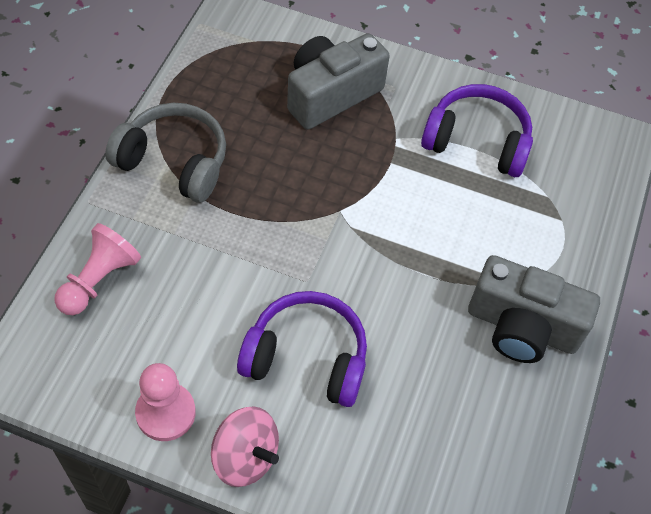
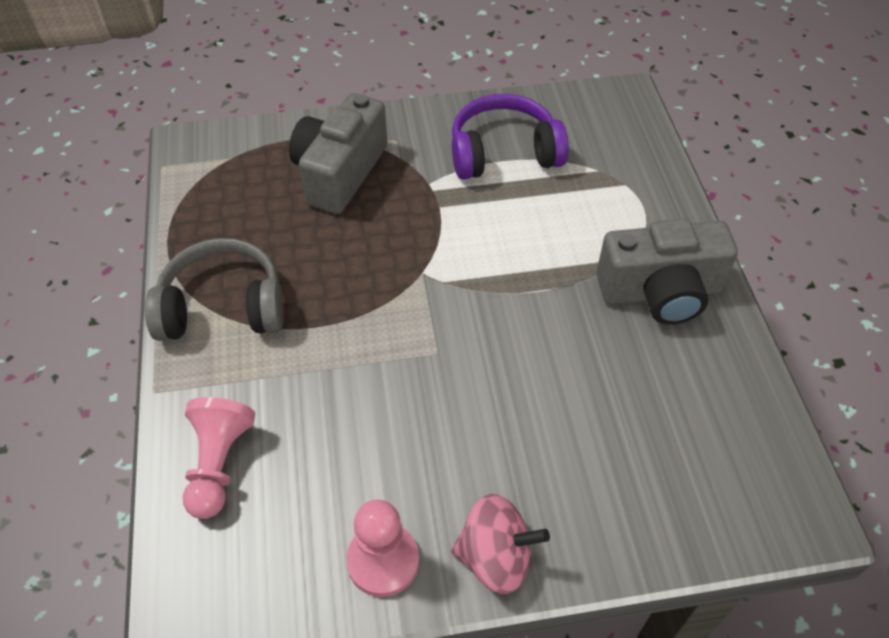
camera: 25 degrees left, 5 degrees down
(306, 358) = (487, 425): purple headphones -> none

